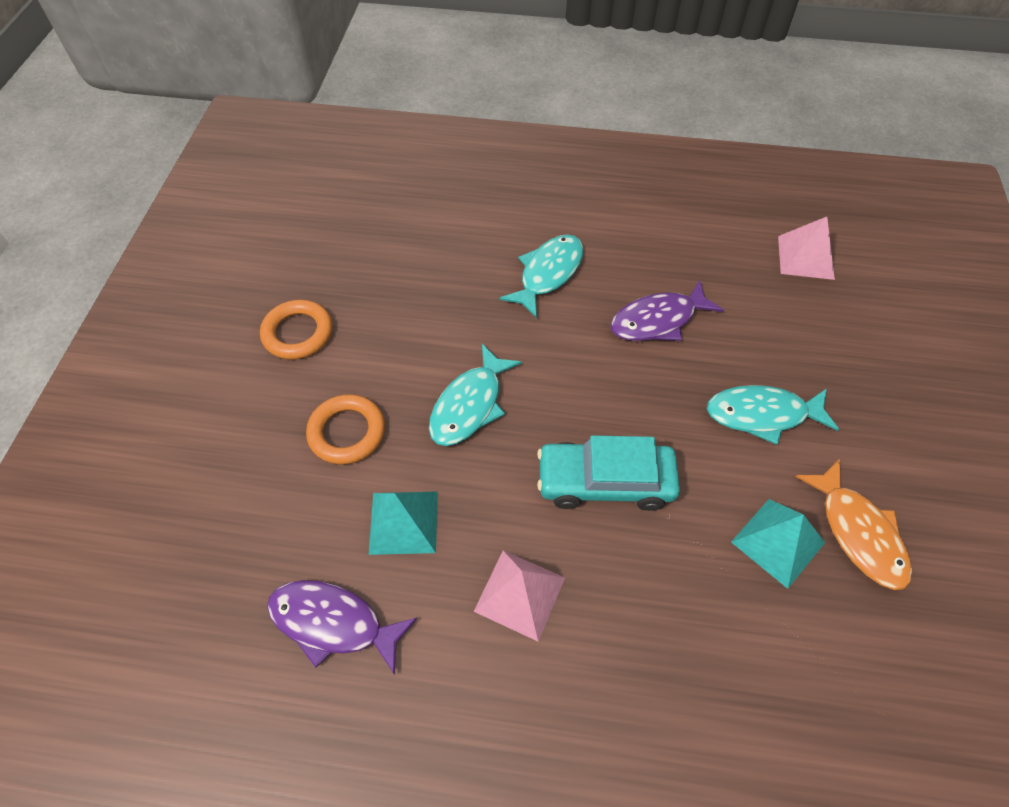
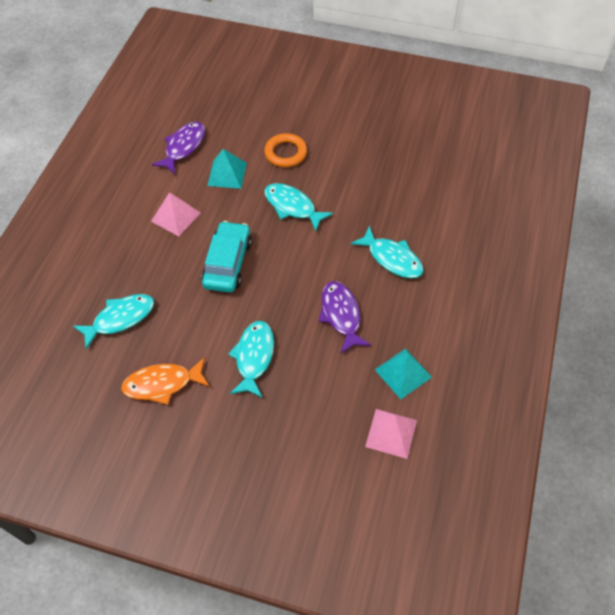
camera: 100 degrees right, 0 degrees up
(298, 333) = (358, 132): orange ring -> none
(768, 637) = (120, 319): none -> turquoise fish
(777, 542) = (169, 339): turquoise pyramid -> turquoise pyramid (403, 373)

